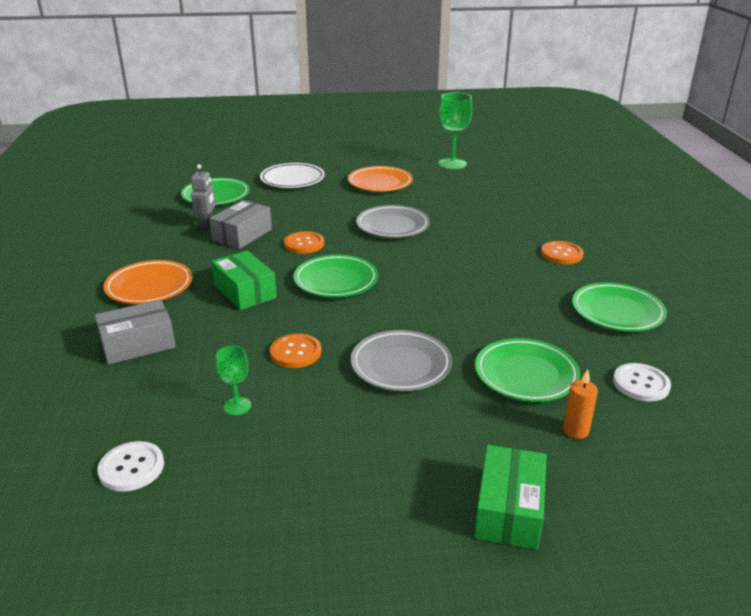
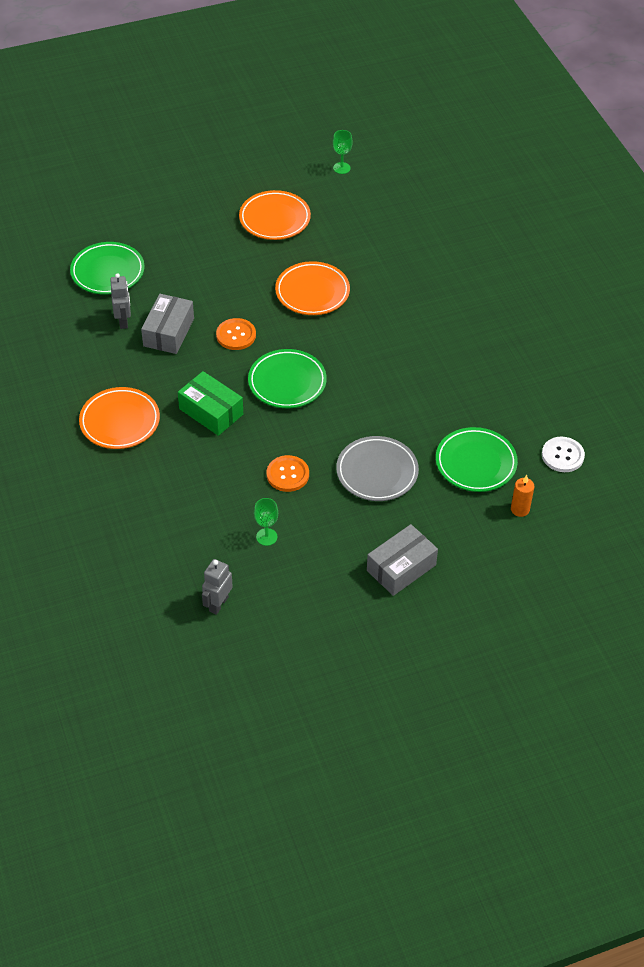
camera: 15 degrees left, 20 degrees up
(131, 468) = (218, 604): white button -> grey robot
(138, 344) = (152, 491): grey box -> grey box (401, 568)
(292, 180) = (177, 228): white plate -> none
(392, 226) = (312, 292): grey plate -> orange plate
(452, 164) = (341, 168): green goblet -> green goblet, size x0.54
(509, 510) = (485, 583): green box -> none
(561, 254) = (482, 307): orange button -> none
(617, 312) = (538, 378): green plate -> none

